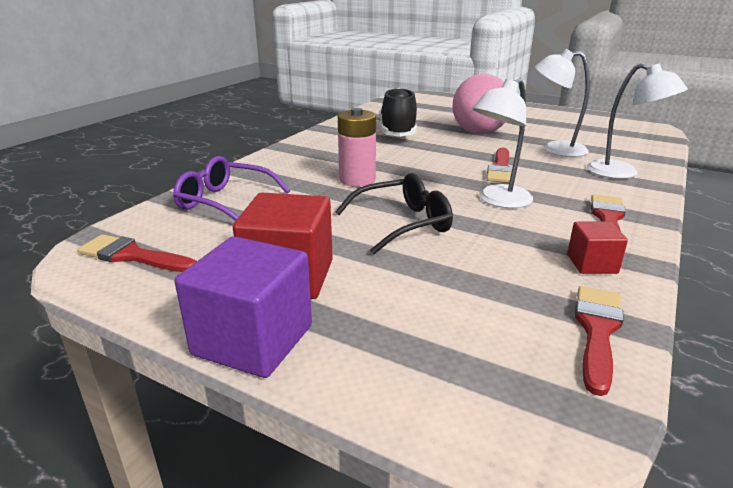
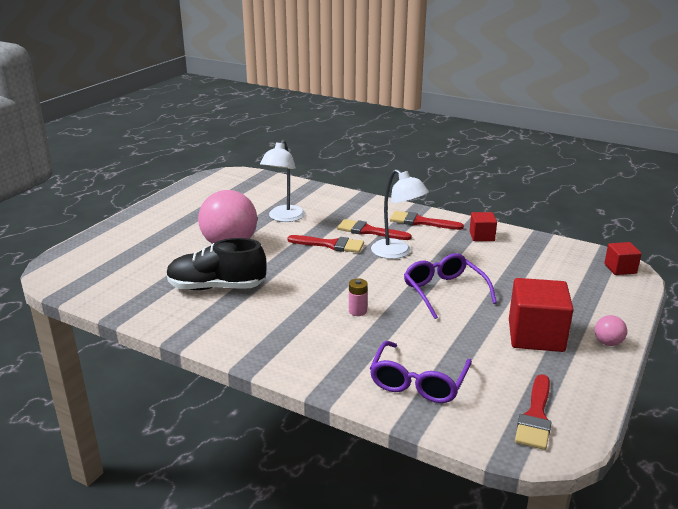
camera: 90 degrees left, 0 degrees up
(253, 340) = (608, 343): purple cube -> pink ball
(357, 179) = (357, 311): pink battery -> pink battery, size x0.54
(403, 223) = (444, 291): black glasses -> purple glasses
(535, 423) = (620, 268): none -> red cube
(597, 331) = (547, 246): red brush -> red brush (369, 231)
(622, 173) = (340, 203): white lamp -> none

